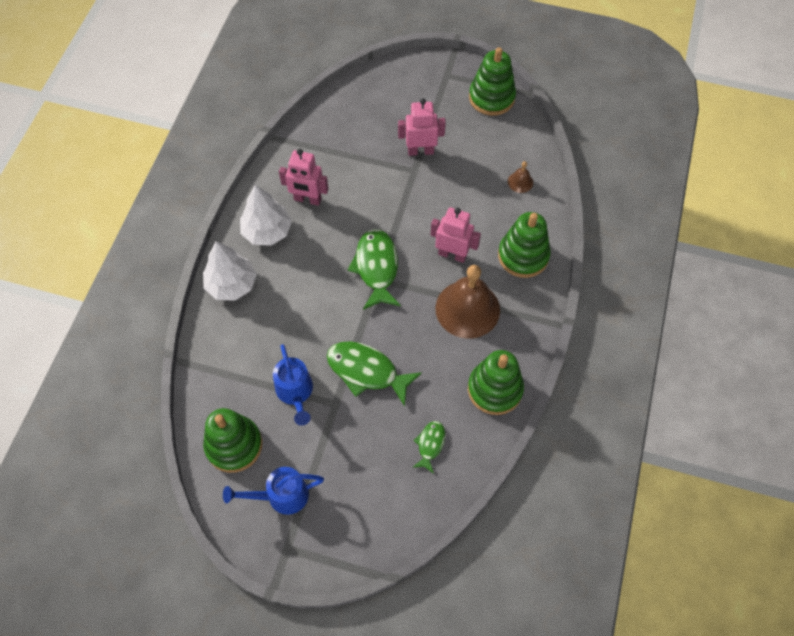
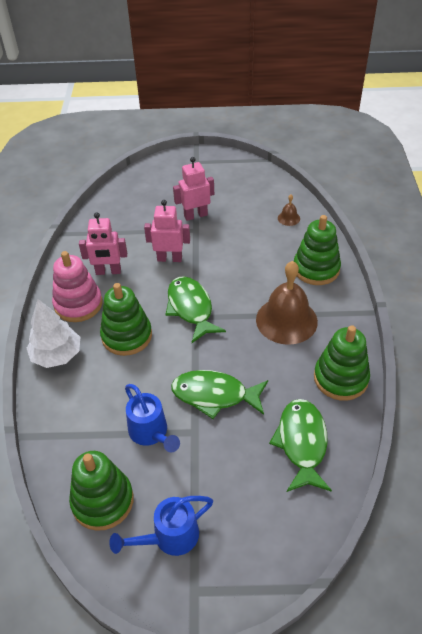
camera: 15 degrees left, 15 degrees down
(267, 231) = (78, 304): white tree -> pink stacking toy
(430, 444) = (302, 443): green fish -> green fish, size x1.86
(452, 254) = (254, 282): pink robot -> pink robot (169, 258)
(491, 98) = (239, 168): green stacking toy -> green stacking toy (127, 336)

